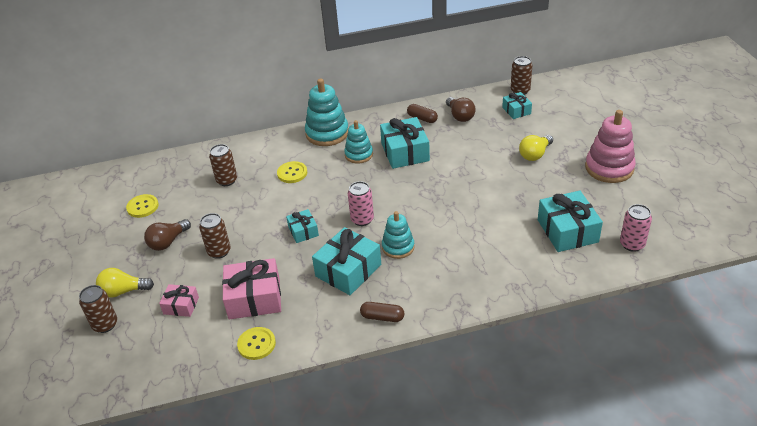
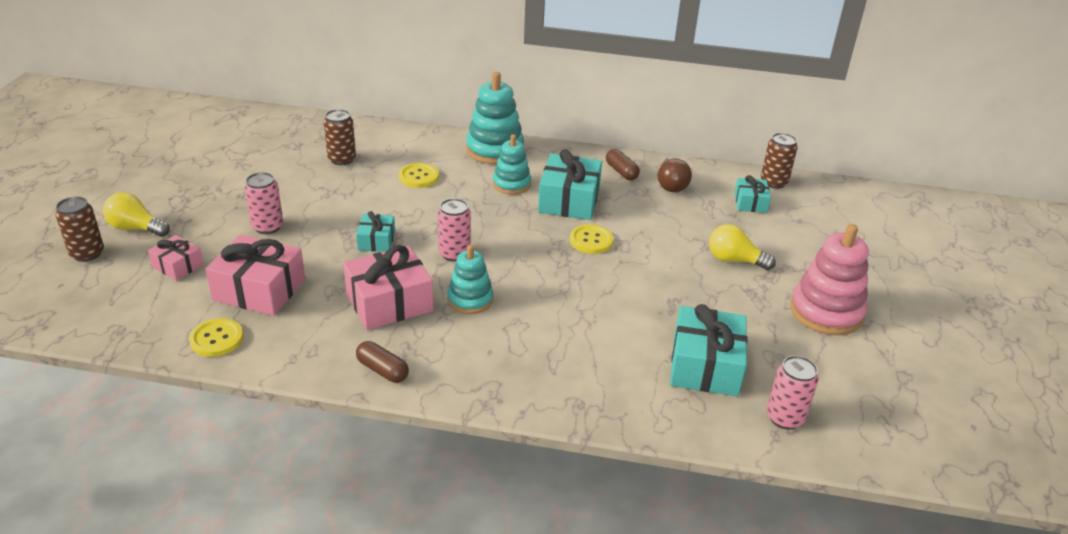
camera: 20 degrees right, 5 degrees down
(142, 207) = (233, 154): yellow button -> yellow button (591, 240)
(168, 242) = (225, 197): brown light bulb -> none
(219, 251) = (267, 227): brown can -> pink can
(348, 270) = (389, 302): turquoise gift -> pink gift
(535, 154) = (734, 260): yellow light bulb -> yellow light bulb turned 45 degrees clockwise

